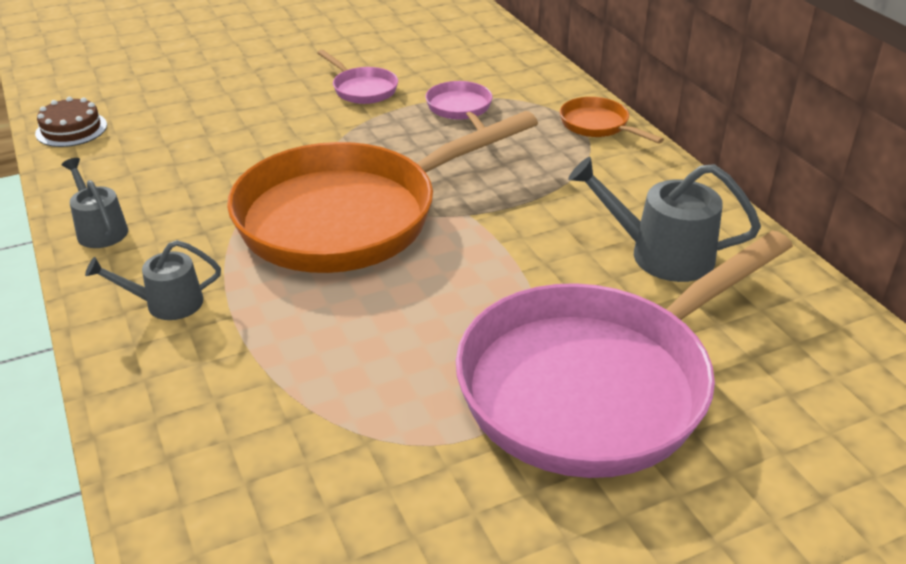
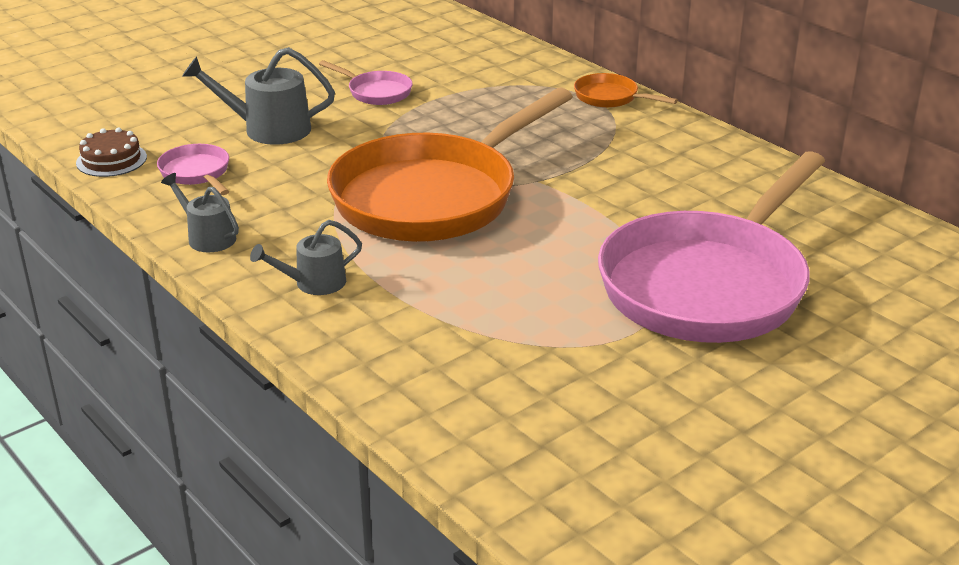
camera: 15 degrees left, 5 degrees down
(460, 109) = (479, 98): pink pan -> pink pan (197, 173)
(661, 254) = (714, 189): grey watering can -> grey watering can (269, 129)

